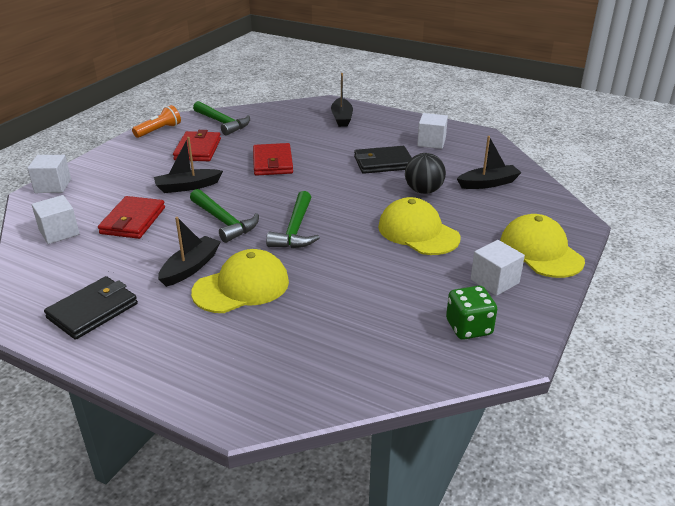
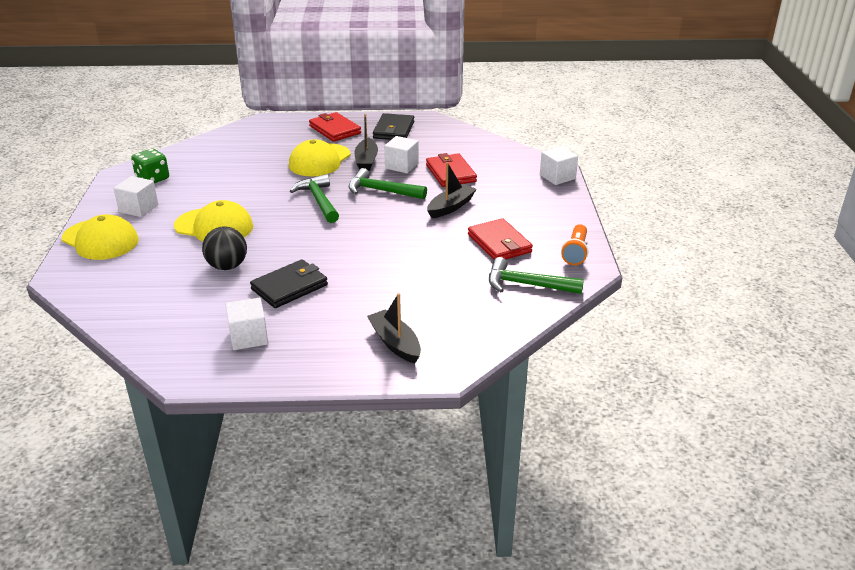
camera: 150 degrees right, 0 degrees up
(59, 232) = (487, 154): white cube -> white cube (401, 166)
(272, 162) = (406, 252): red wallet -> red wallet (335, 130)
(488, 183) = (159, 295): black boat -> none

